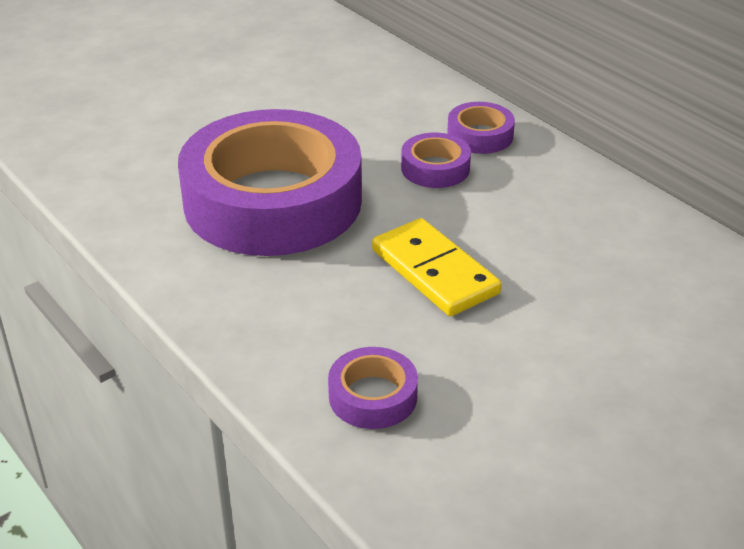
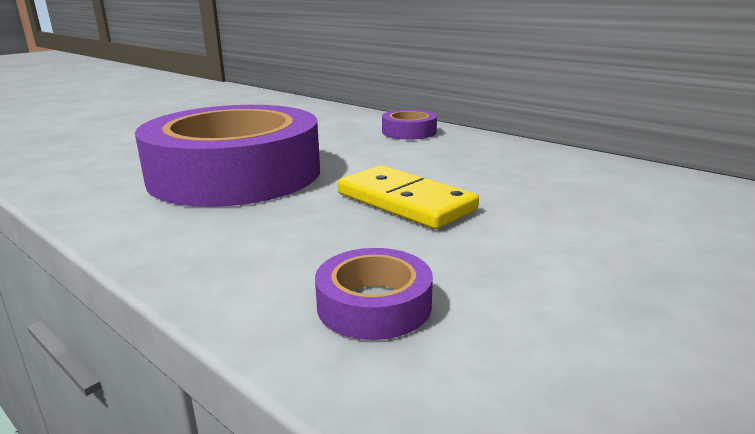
camera: 10 degrees left, 15 degrees down
(435, 168) = (379, 148): purple tape -> none

